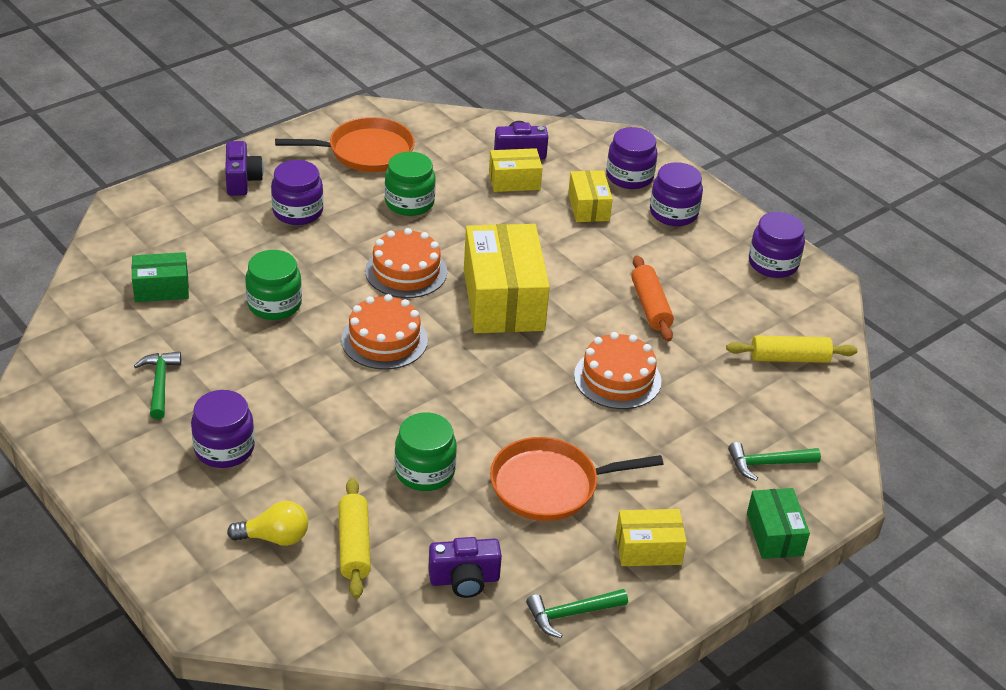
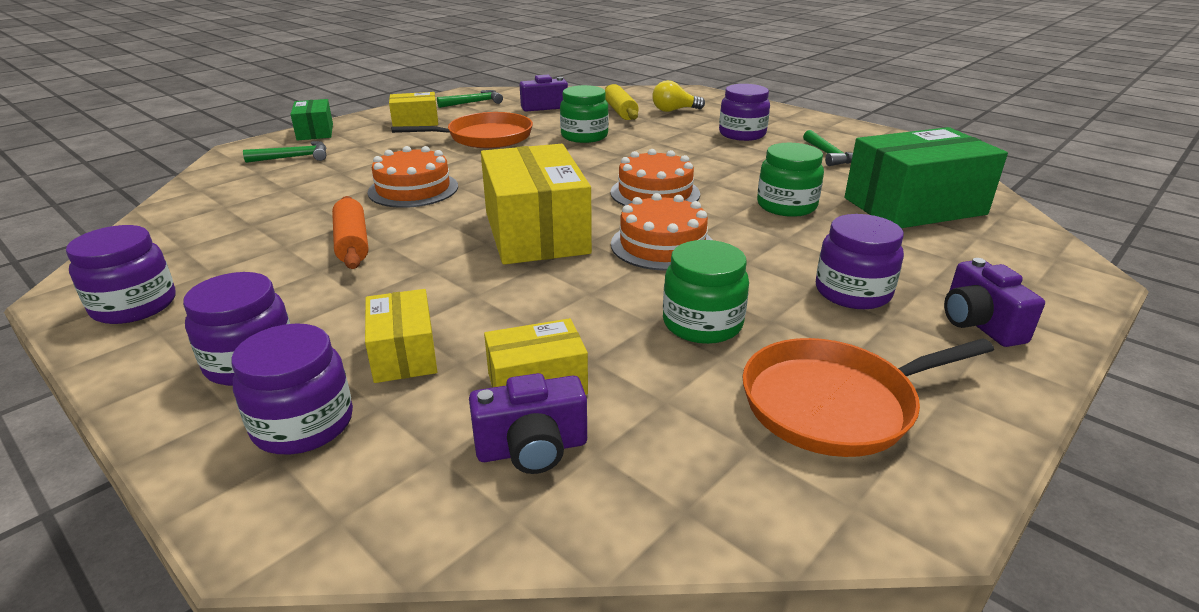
camera: 175 degrees right, 10 degrees down
(161, 288) = (914, 206): green box -> green box, size x1.91
(789, 358) = (209, 217): yellow rolling pin -> none

